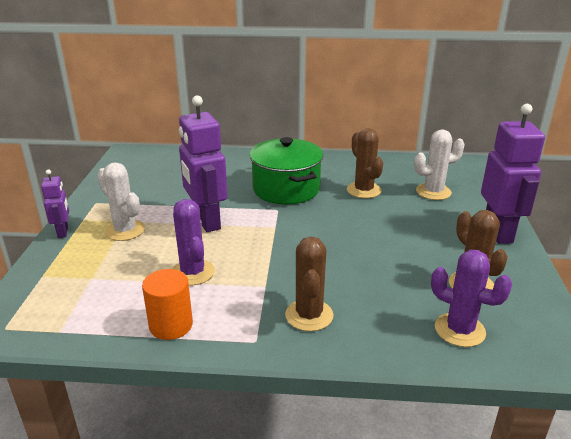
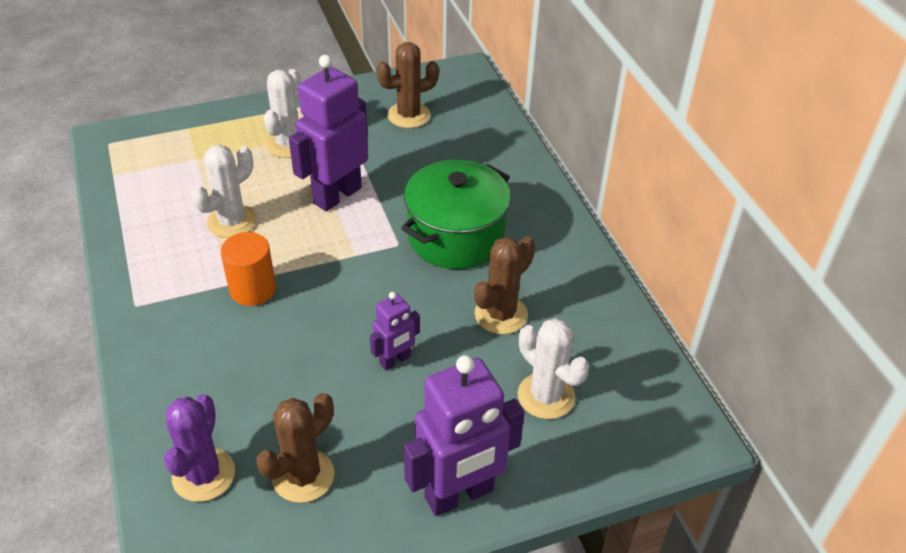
camera: 65 degrees right, 15 degrees up
(63, 232) = (265, 106): purple robot -> purple robot (395, 360)
(171, 325) = (141, 239): orange cylinder -> orange cylinder (253, 289)
(192, 272) = (231, 221): purple cactus -> white cactus
(309, 315) = (188, 334): brown cactus -> brown cactus (409, 115)

